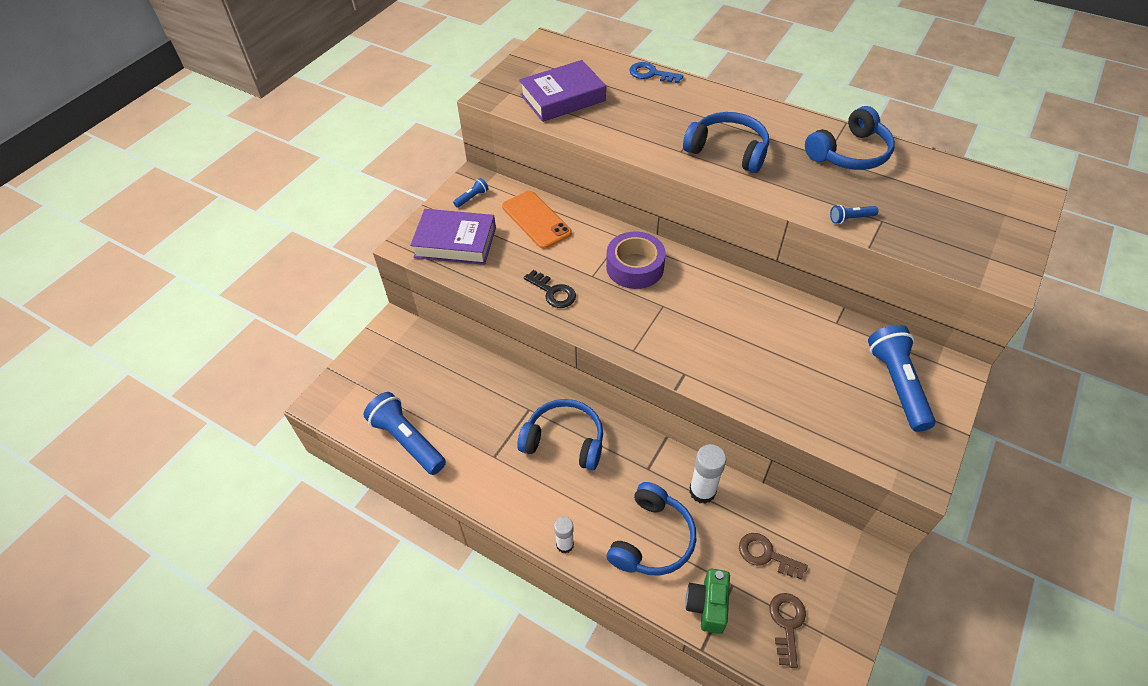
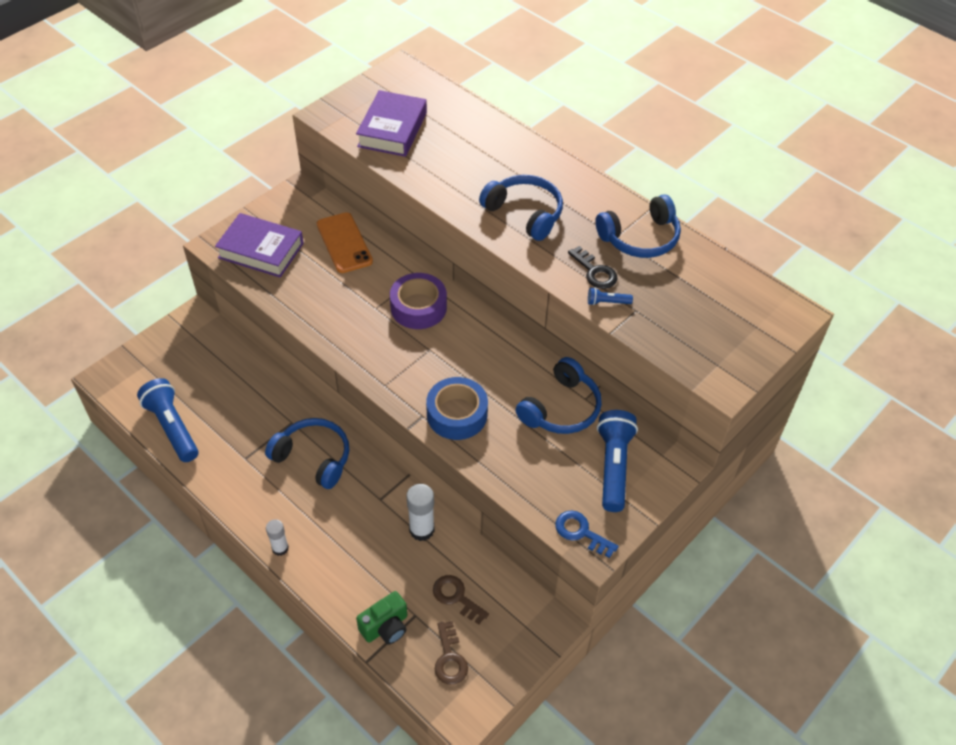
camera: 10 degrees right, 0 degrees up
(472, 198) = (292, 209): blue flashlight -> none
(553, 292) = (333, 316): black key -> black key (594, 271)
(563, 98) = (392, 130): purple book -> purple book turned 60 degrees counterclockwise
(651, 74) = (488, 120): blue key -> blue key (581, 532)
(652, 539) = (360, 561): blue headphones -> blue headphones (561, 408)
(707, 605) = (386, 627): green camera -> green camera turned 150 degrees counterclockwise
(718, 365) = (457, 414): none -> blue tape
(787, 624) = (449, 658): brown key -> brown key turned 150 degrees clockwise

